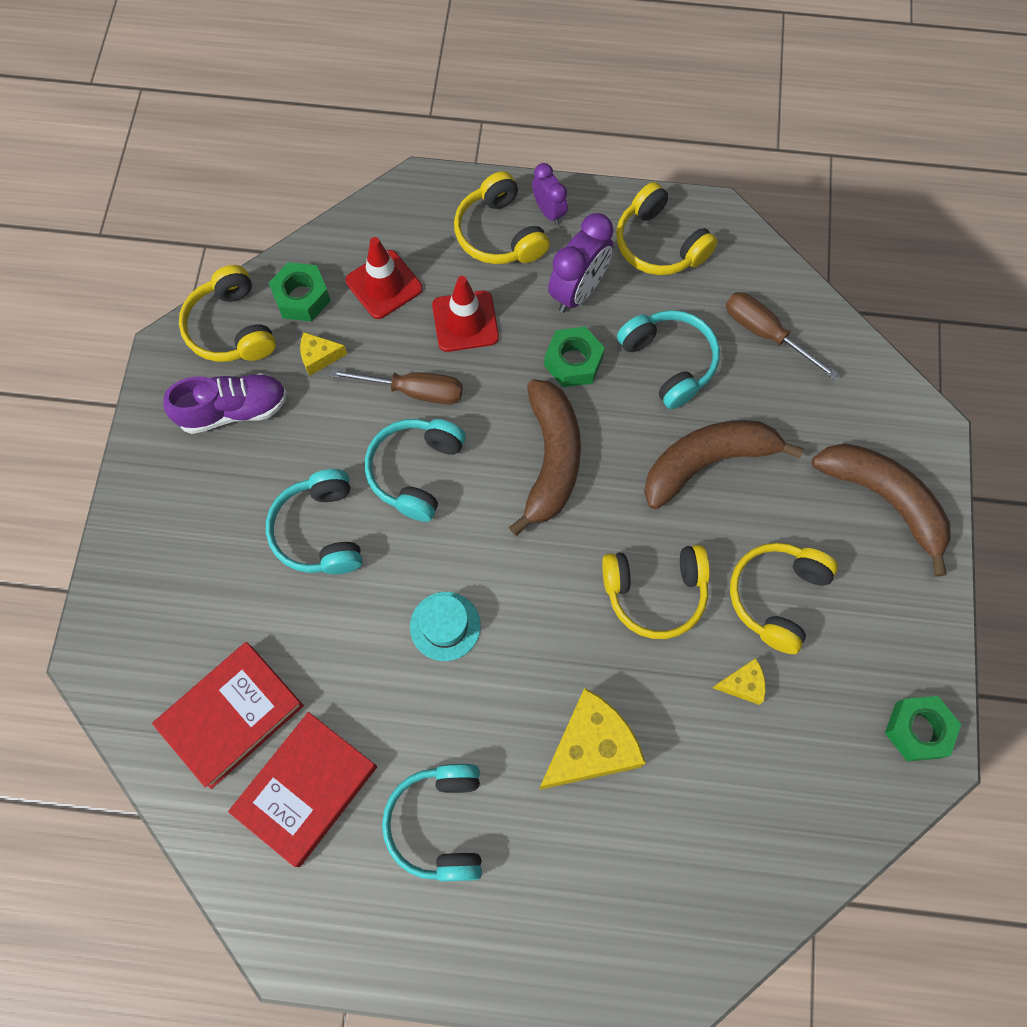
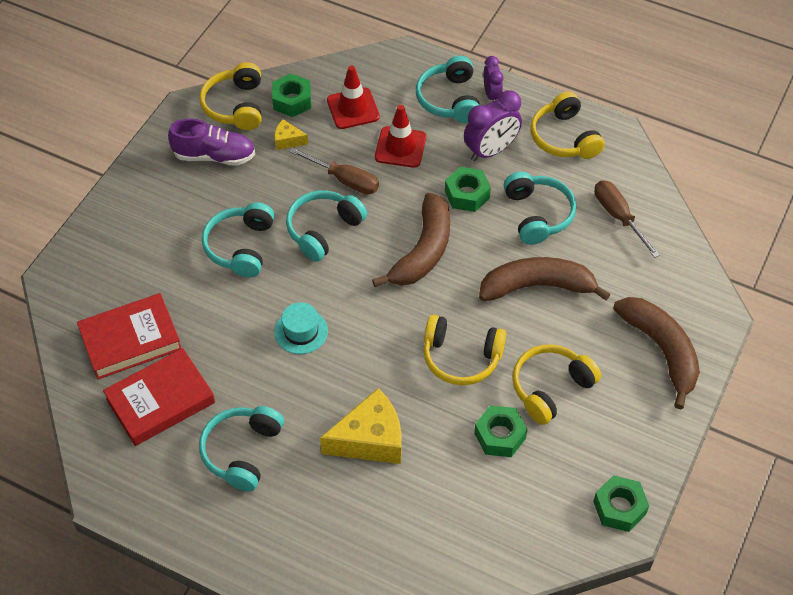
camera: 20 degrees right, 15 degrees down
(499, 234) = (449, 99): yellow headphones -> turquoise headphones
(743, 684) = (500, 436): yellow cheese -> green nut

